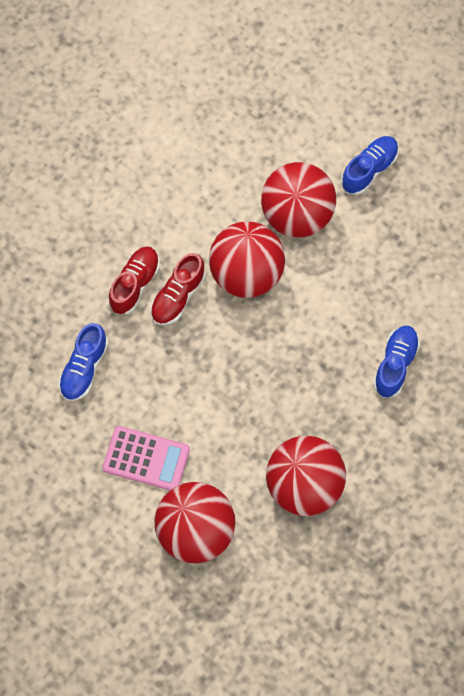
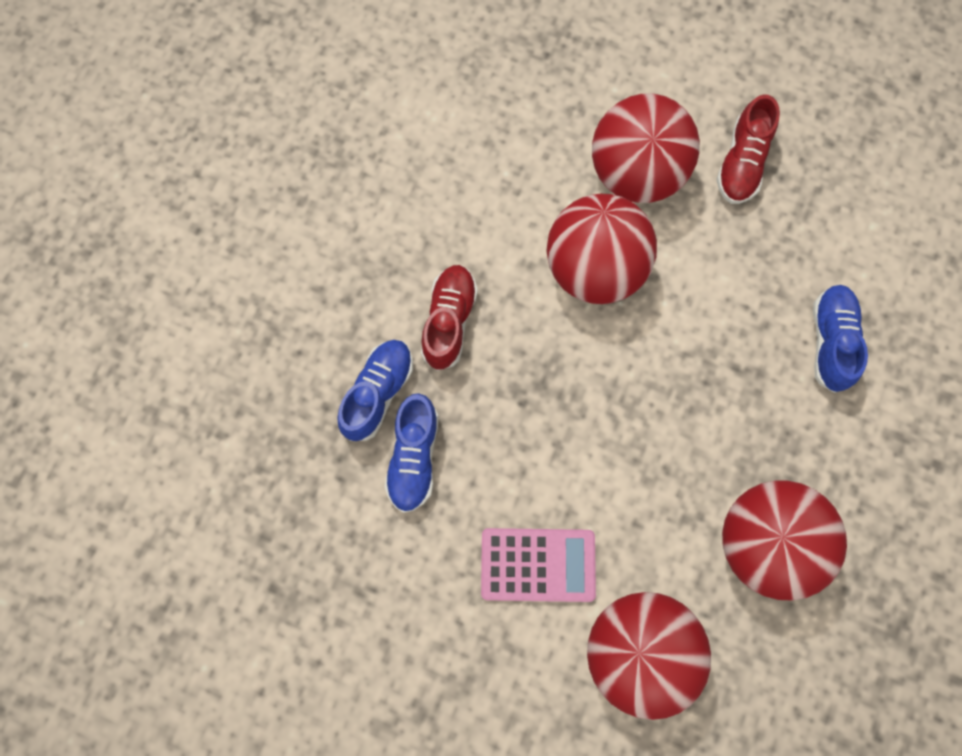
camera: 15 degrees left, 5 degrees up
(178, 296) = (512, 323): red shoe -> red shoe (742, 163)
(369, 169) = (710, 91): blue shoe -> blue shoe (378, 393)

